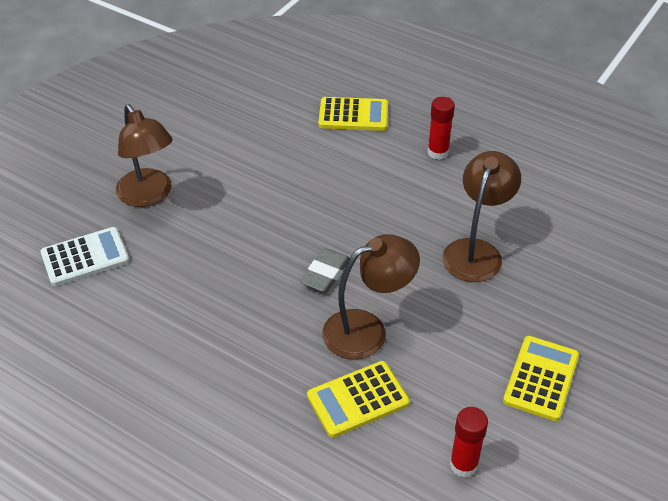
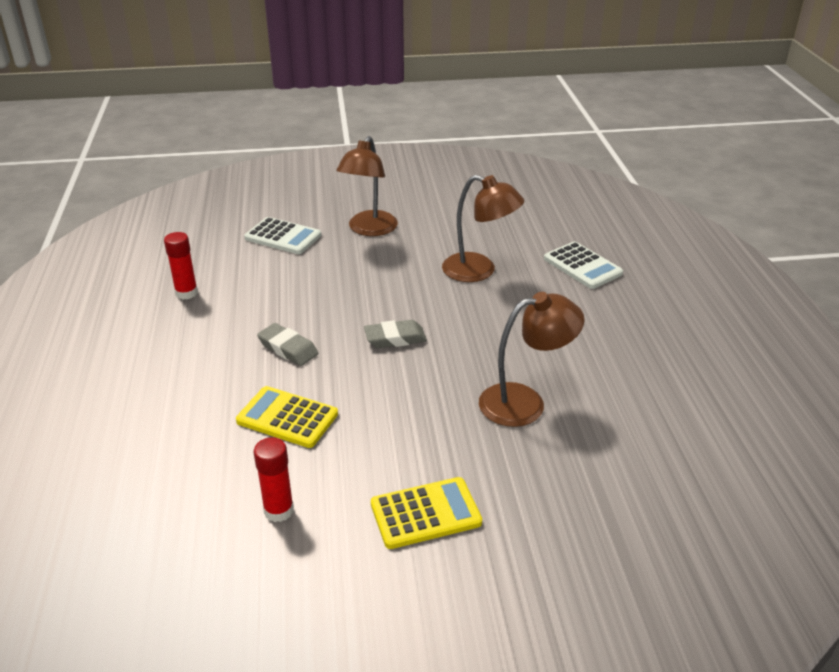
camera: 50 degrees right, 10 degrees down
(265, 349) = (288, 349): none -> grey eraser
(353, 115) = (582, 266): yellow calculator -> white calculator
(367, 330) = (363, 387): brown lamp -> brown lamp (479, 271)
(438, 152) = (609, 326): red glue stick -> red glue stick (186, 293)

